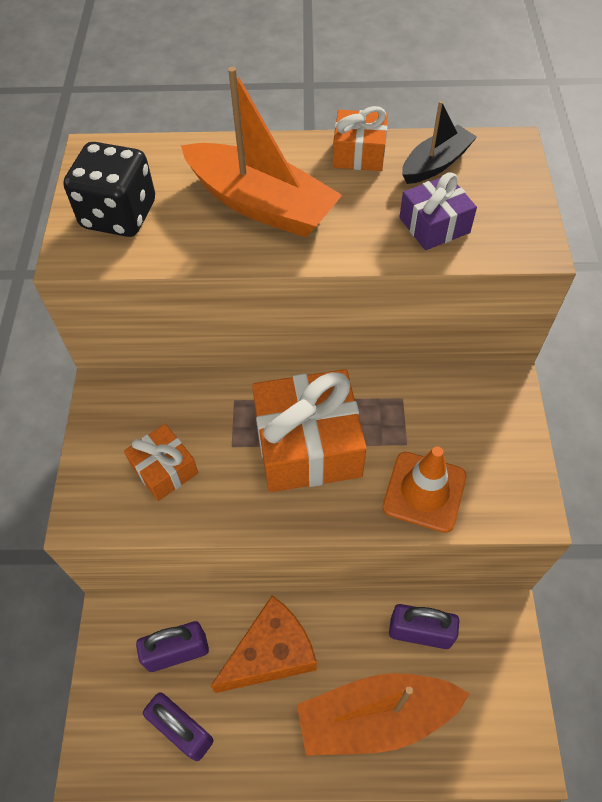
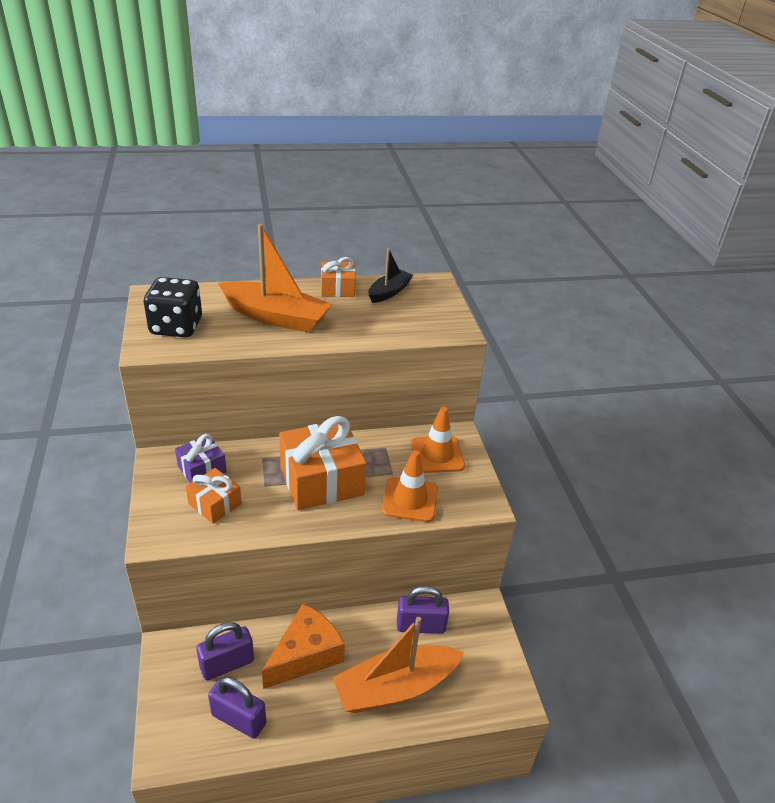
camera: 15 degrees left, 20 degrees down
(434, 225) = (393, 323): purple gift -> purple gift (202, 469)
(473, 418) = (437, 455): none -> orange traffic cone

